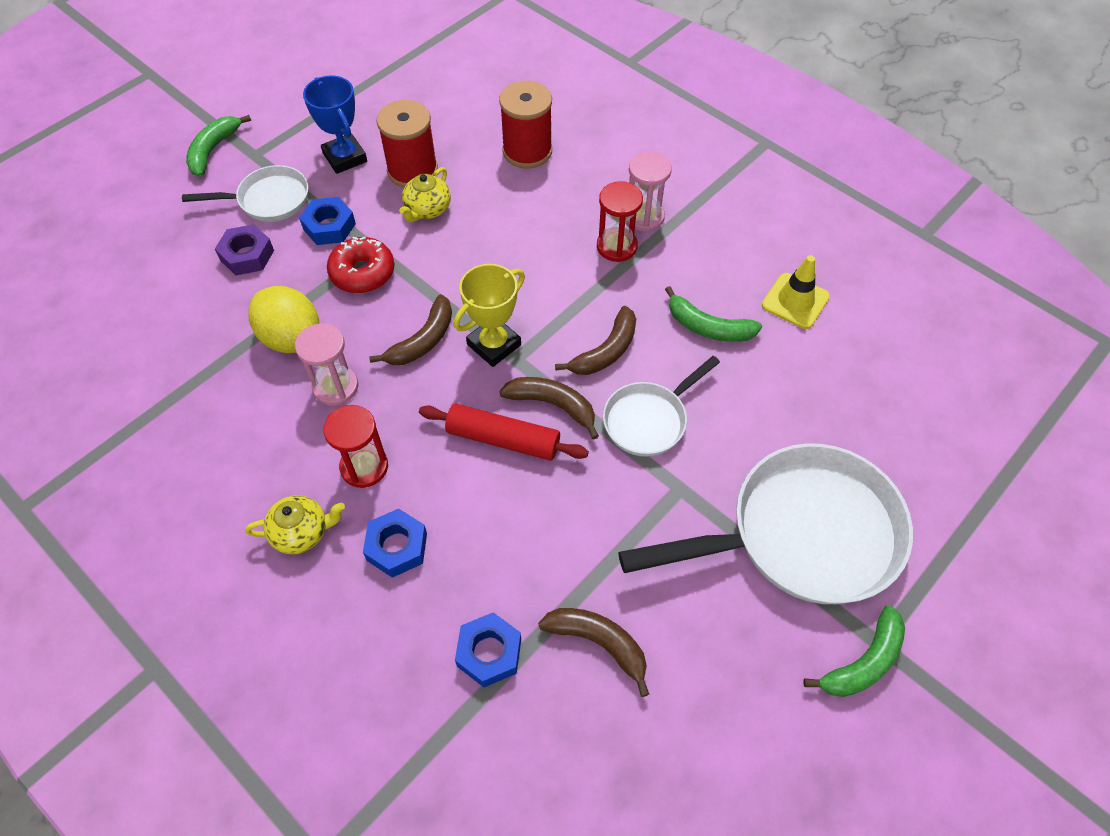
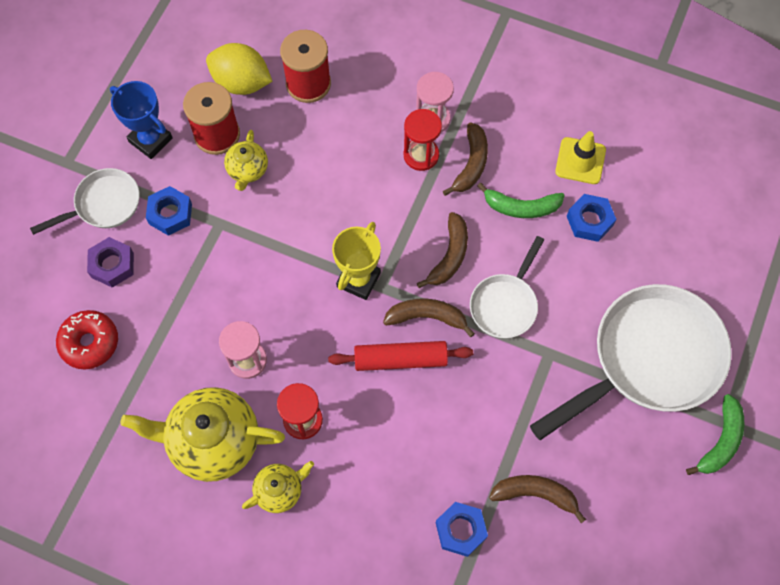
camera: 20 degrees left, 10 degrees up
(213, 150) = (26, 169): green banana -> none
(256, 456) = (213, 441): none -> yellow teapot
(292, 338) = (190, 329): yellow lemon -> yellow lemon (241, 83)
(362, 273) = (220, 249): red donut -> red donut (90, 343)
(397, 547) = (357, 475): blue nut -> blue nut (589, 221)
(423, 341) = (299, 295): brown banana -> brown banana (471, 164)

